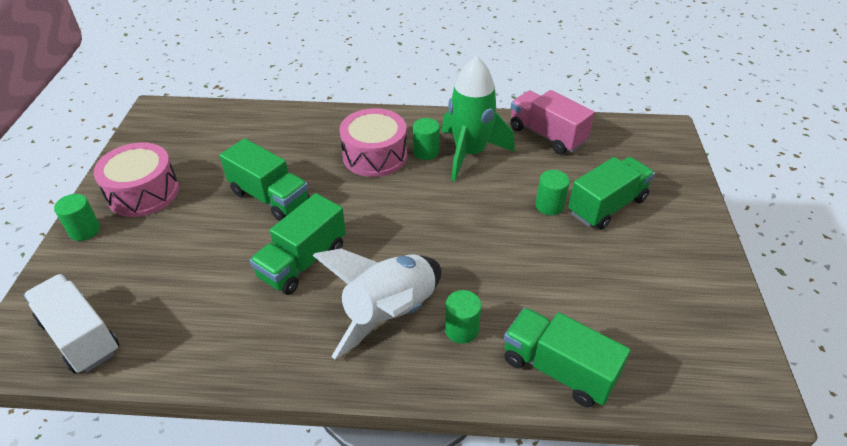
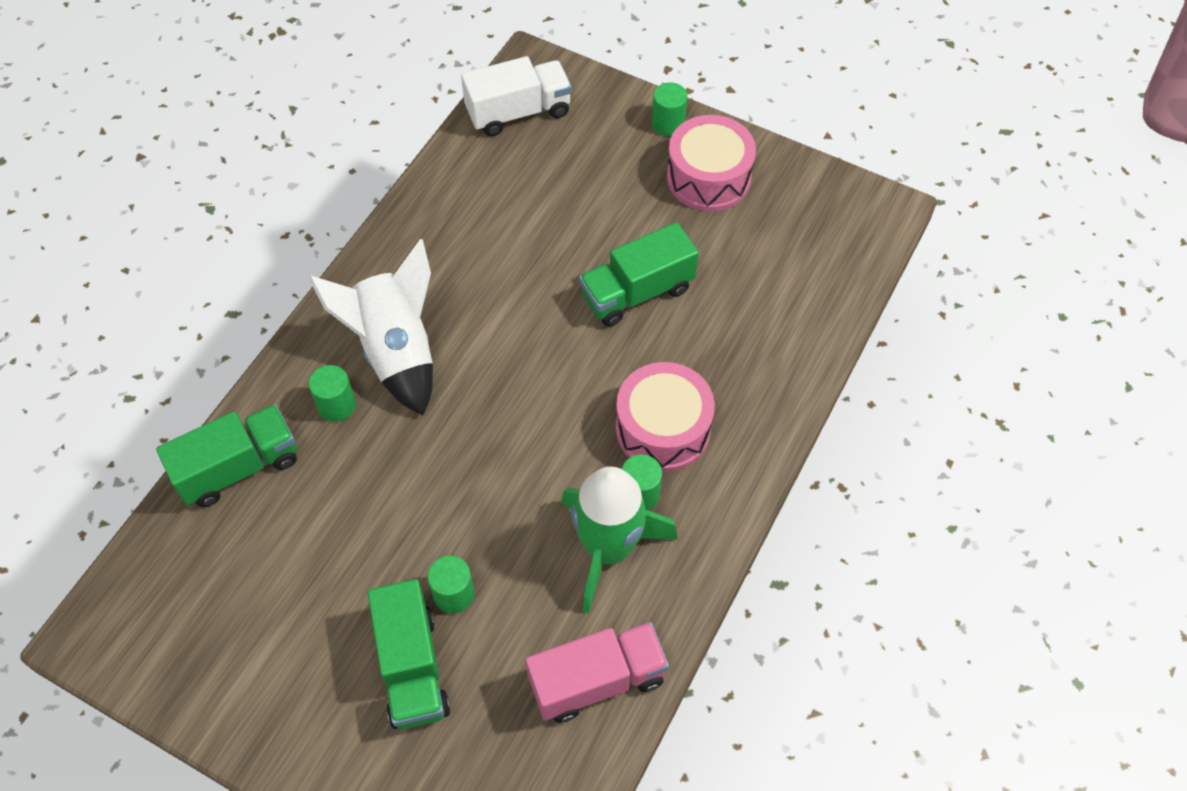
camera: 115 degrees right, 15 degrees up
(303, 261) = (513, 297): green truck -> none

